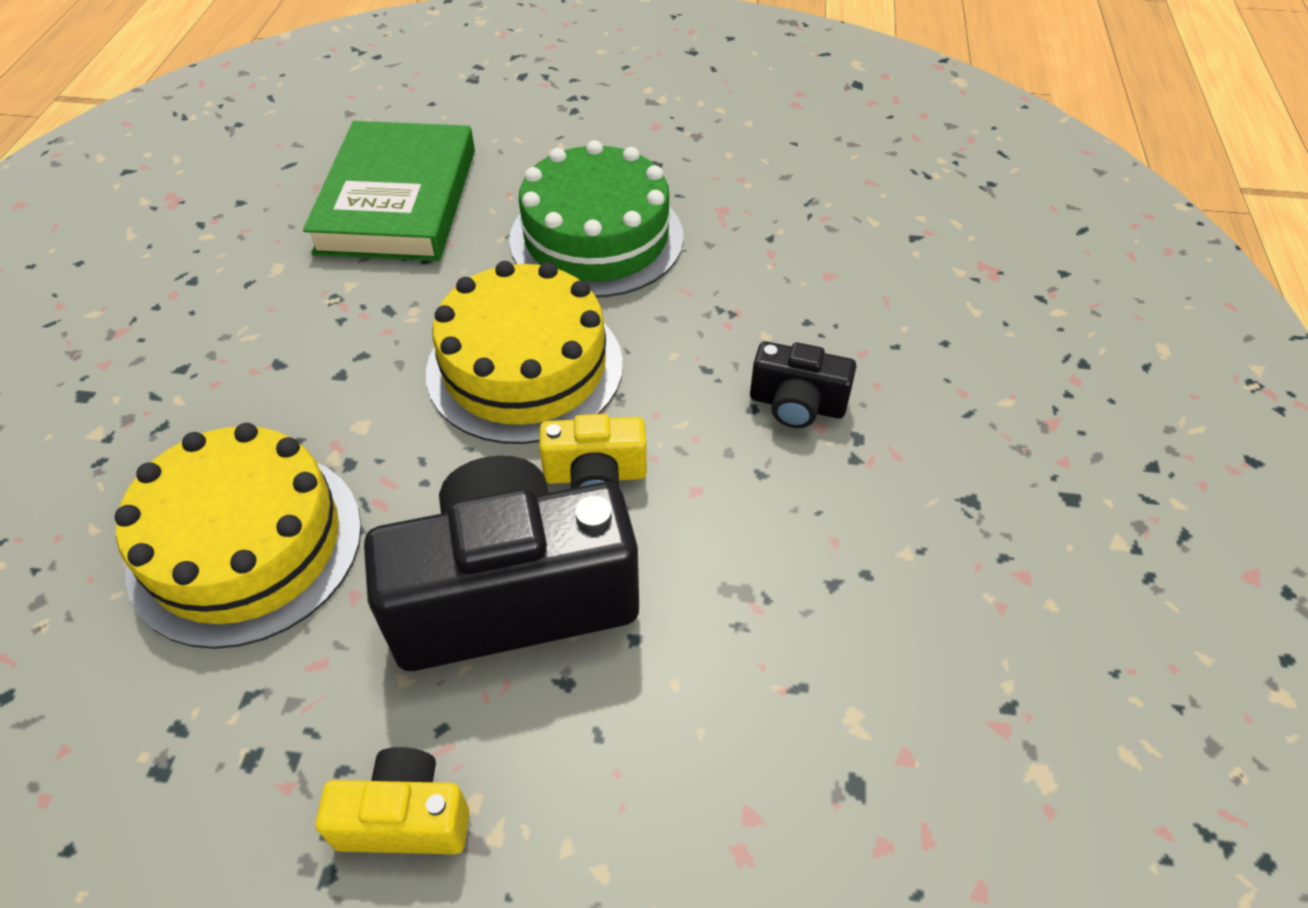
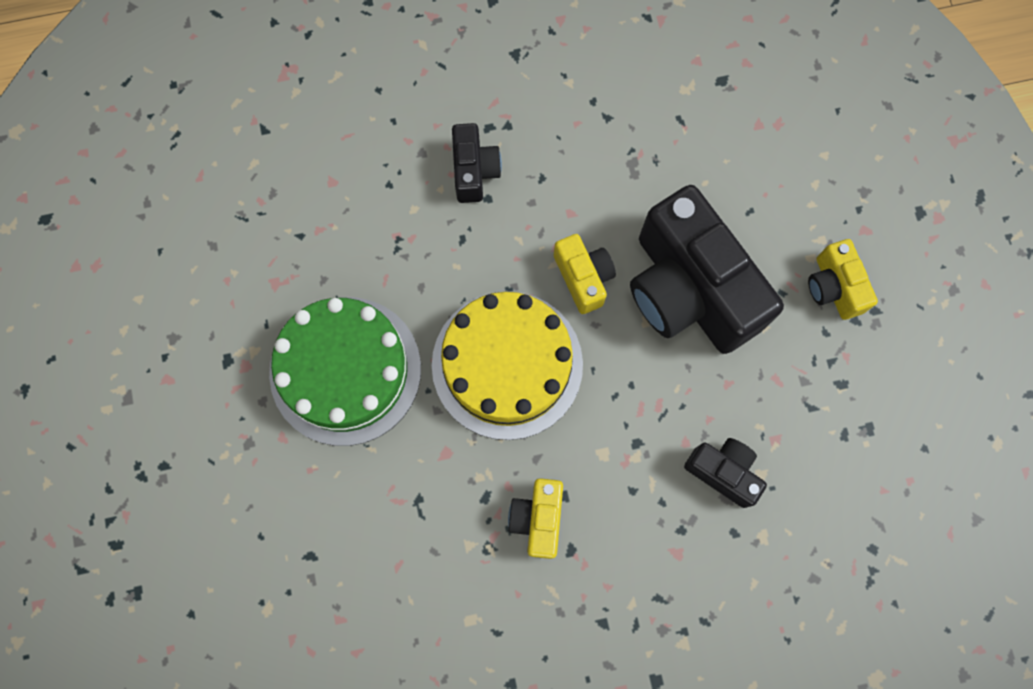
camera: 110 degrees left, 25 degrees up
(246, 545) = (723, 472): yellow cake -> black camera
(332, 345) = (538, 519): none -> yellow camera
(398, 200) = (351, 564): green book -> none

